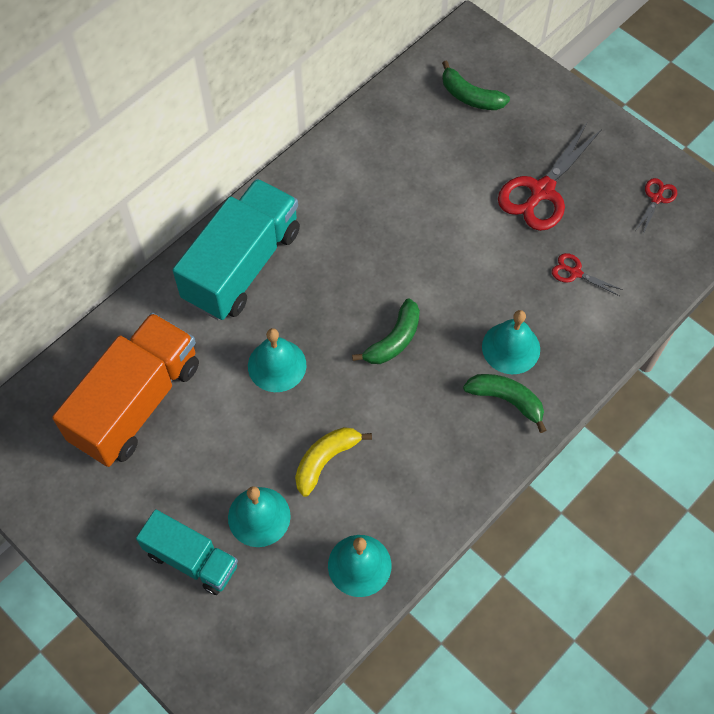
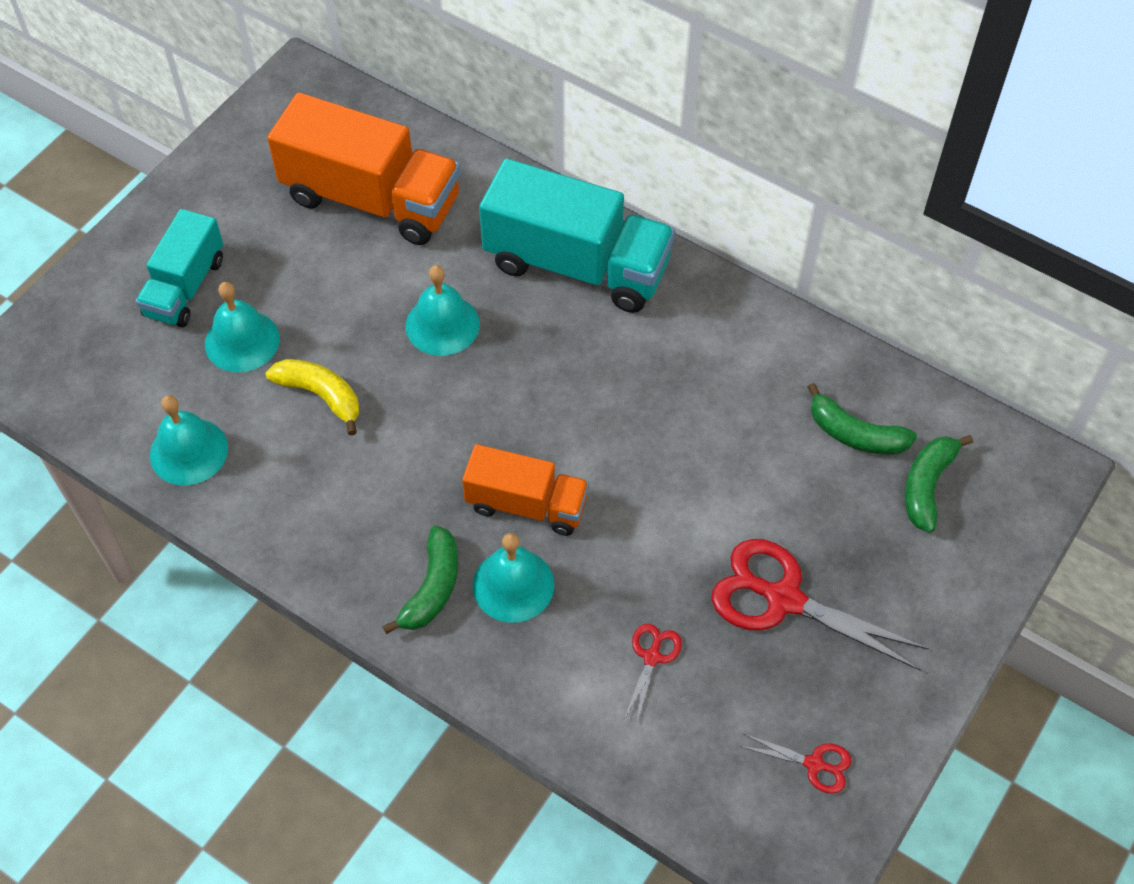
camera: 80 degrees right, 5 degrees down
(394, 340) = (500, 445): green banana -> green banana (855, 434)
(447, 330) = (526, 504): none -> orange truck

